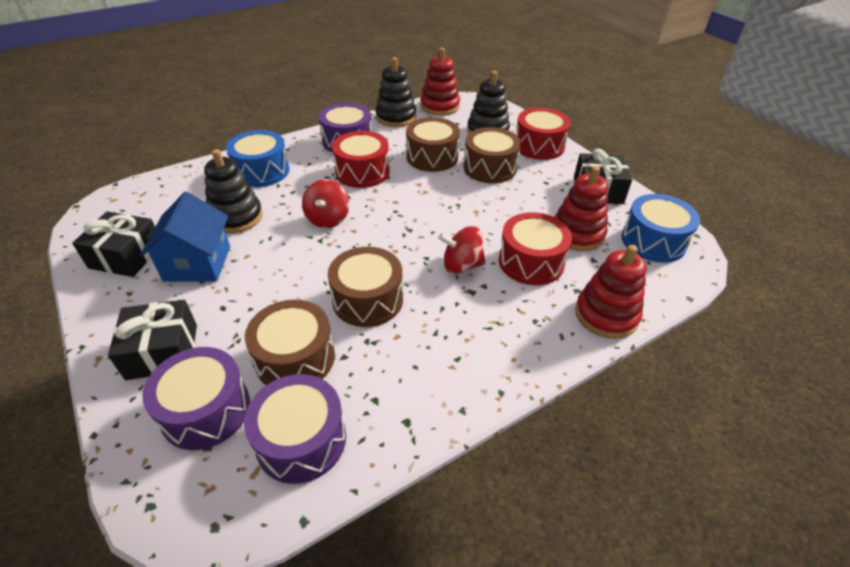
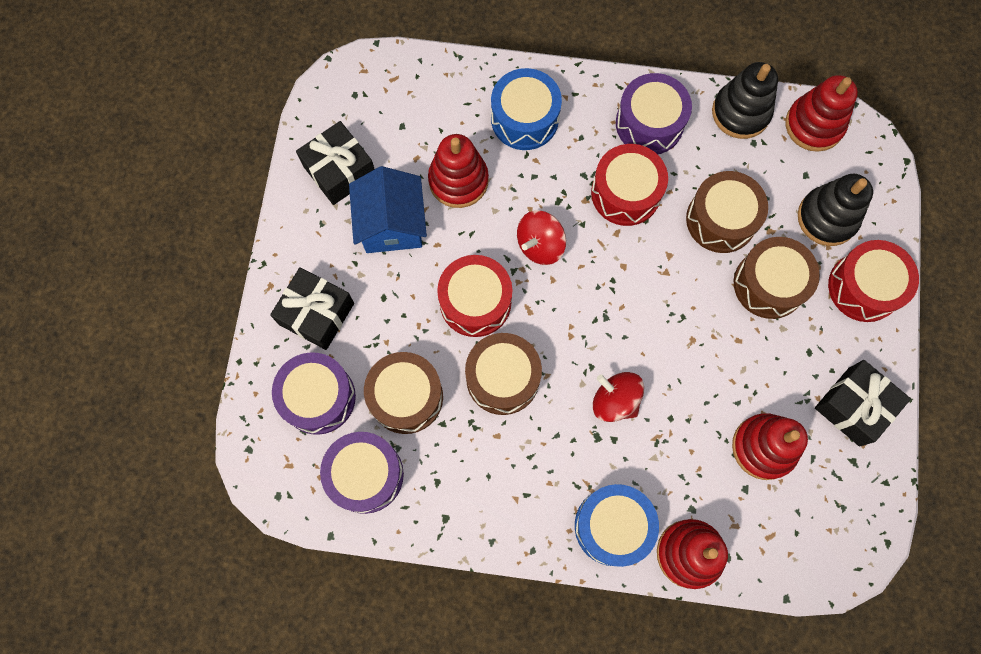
camera: 40 degrees right, 30 degrees up
(197, 263) = (392, 225): blue house -> blue house turned 45 degrees counterclockwise
(236, 217) = (458, 180): black stacking toy -> red stacking toy
(531, 262) = (683, 446): red drum -> red drum (475, 302)
(653, 241) = (832, 514): blue drum -> blue drum (612, 526)

